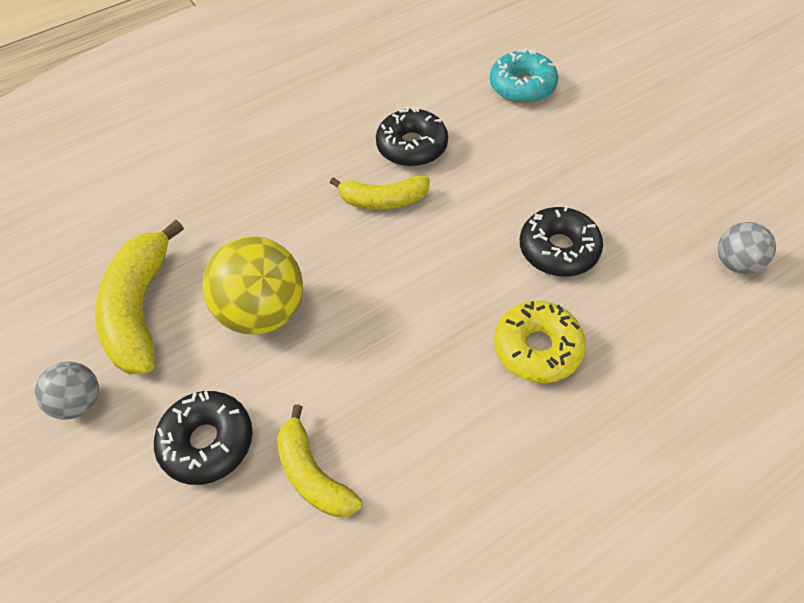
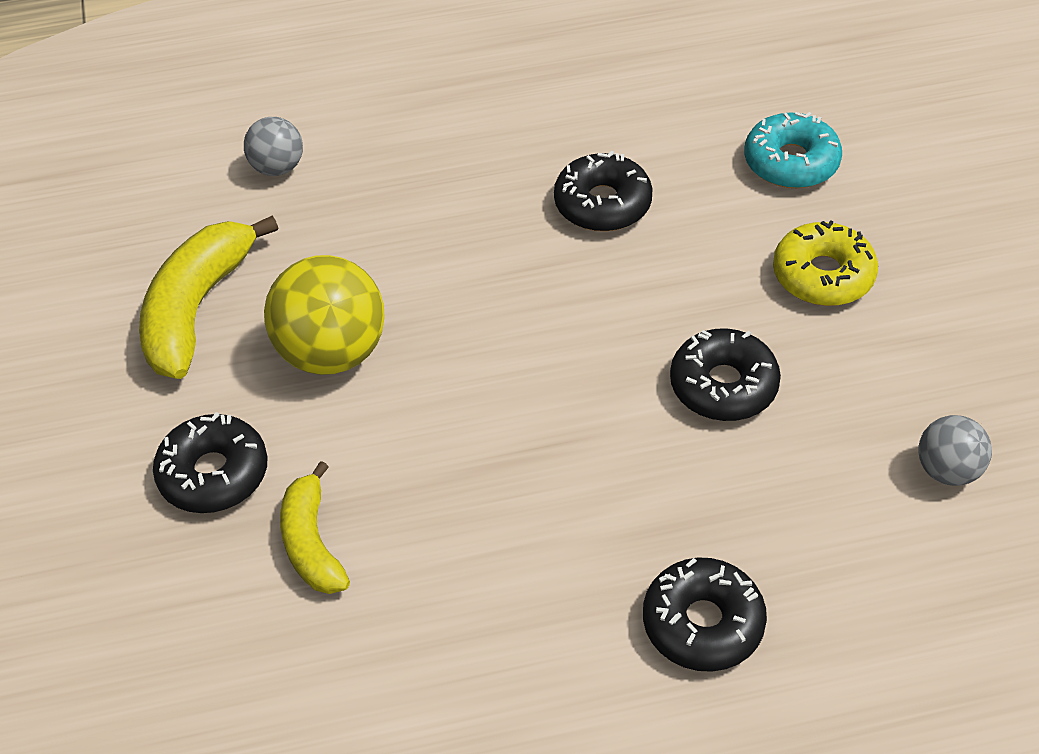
camera: 20 degrees right, 5 degrees down
(79, 402) = (96, 390): grey ball -> grey ball (277, 167)
(383, 200) = (533, 262): yellow banana -> none
(537, 348) = (633, 491): yellow donut -> yellow donut (823, 275)
(639, 435) = (703, 623): none -> black donut

